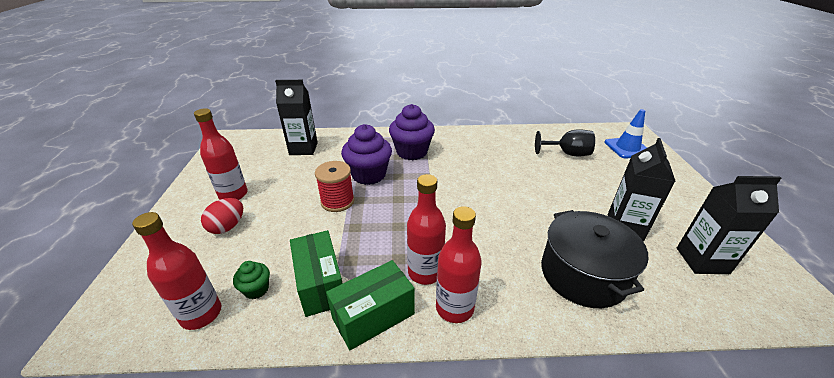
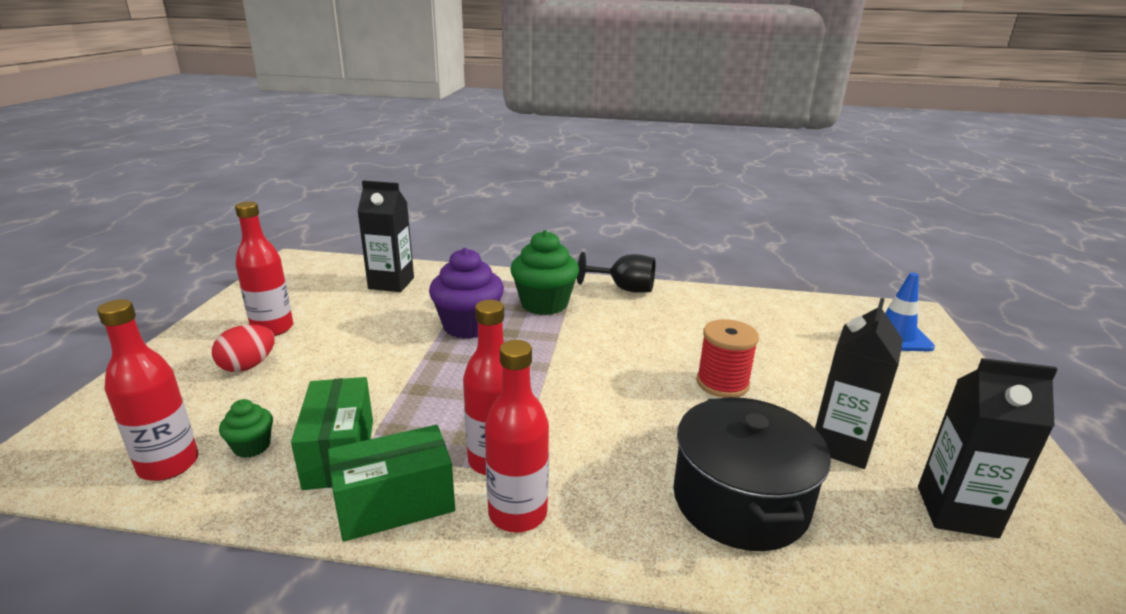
camera: 10 degrees right, 10 degrees down
(337, 201) = (409, 354): red spool -> red spool (722, 383)
(412, 152) = (544, 304): purple cupcake -> green cupcake
(567, 153) = (789, 333): black goblet -> black goblet (624, 289)

